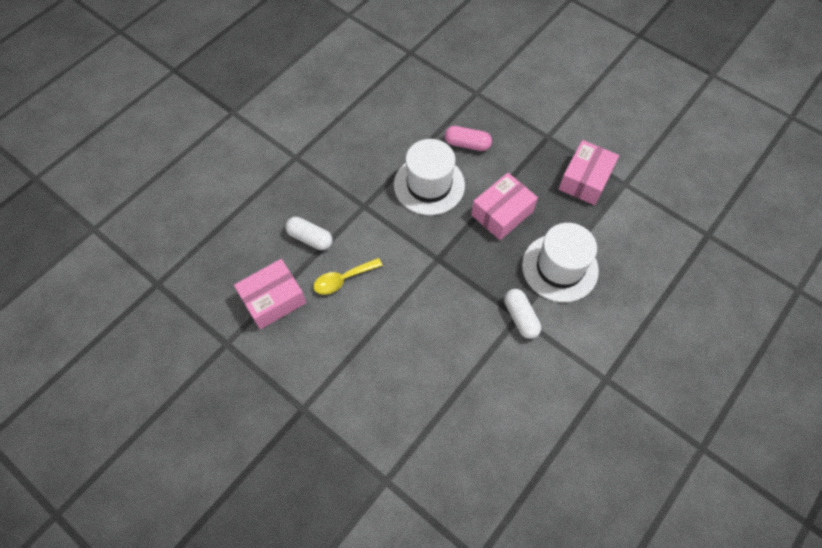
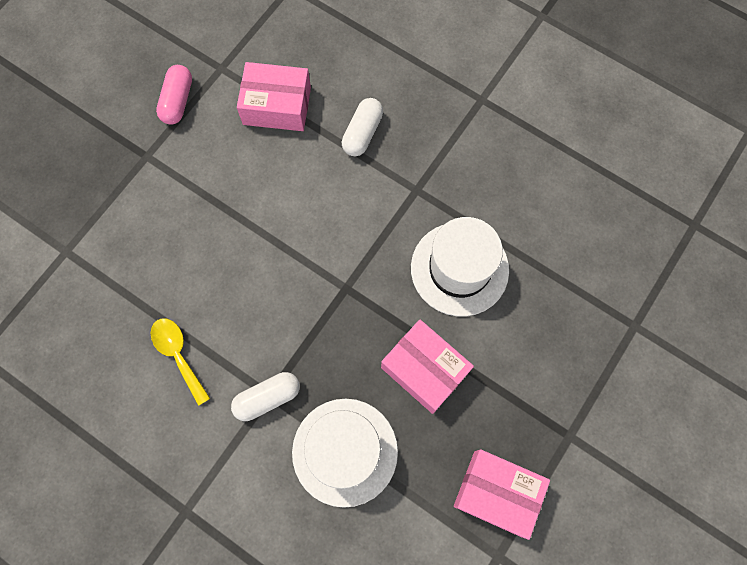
camera: 85 degrees right, 10 degrees up
(273, 299) = (277, 106): pink box -> pink box turned 45 degrees counterclockwise
(342, 279) = (308, 177): yellow spoon -> yellow spoon (178, 355)
(467, 144) = (536, 316): pink capsule -> pink capsule (177, 101)

